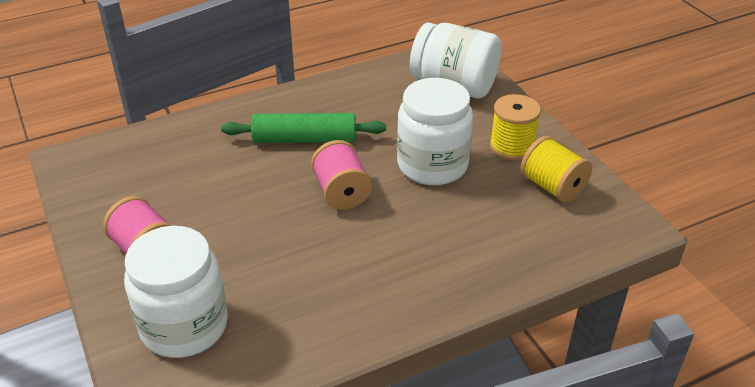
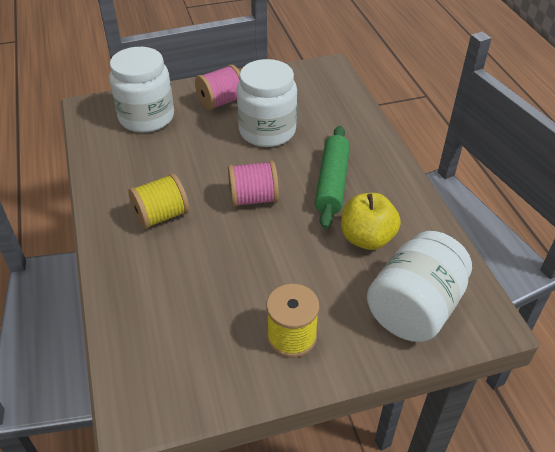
camera: 100 degrees right, 5 degrees up
(381, 113) = (367, 238): none -> yellow apple
(432, 165) = (276, 264): white jar -> white jar (267, 131)
(552, 187) = (217, 355): yellow spool -> yellow spool (161, 216)

